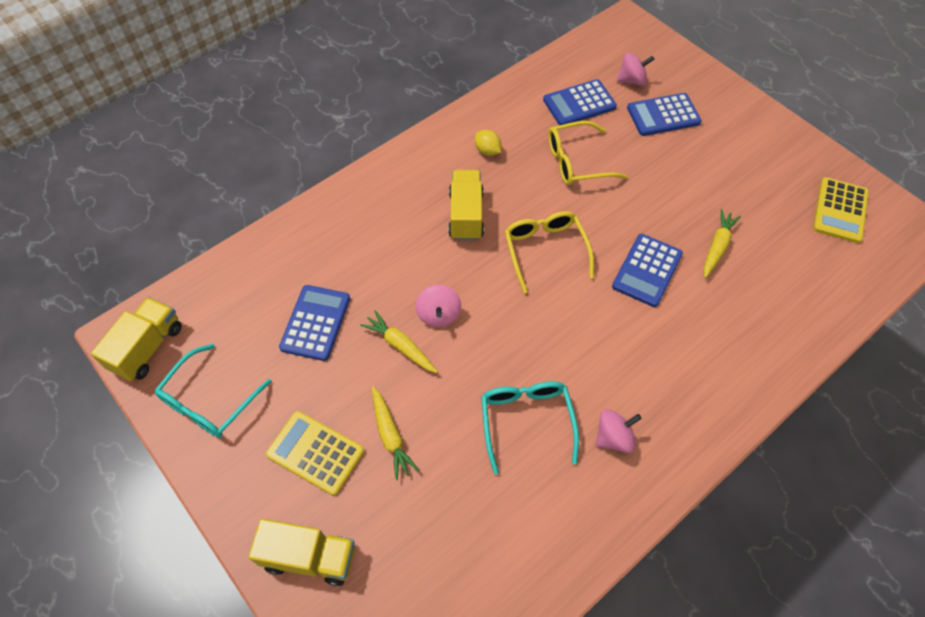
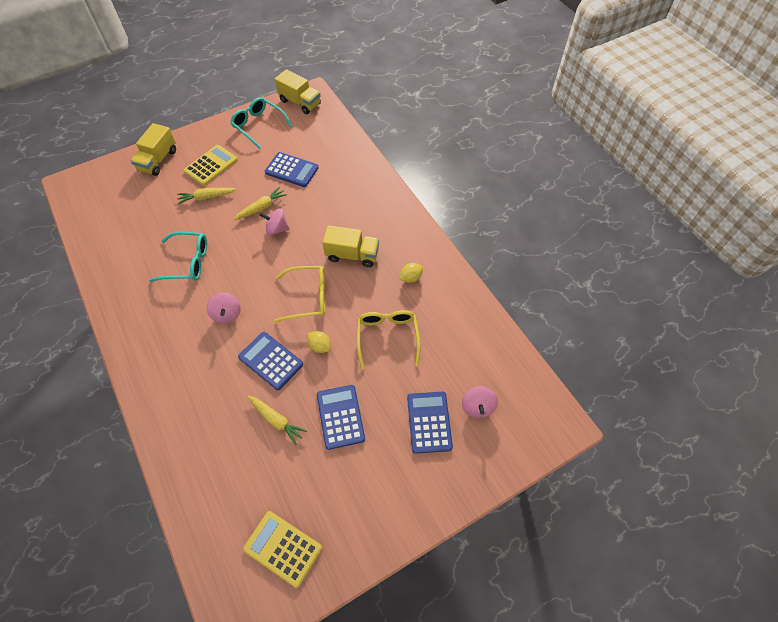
camera: 100 degrees right, 0 degrees up
(579, 103) = (453, 354): blue calculator -> blue calculator (340, 417)
(610, 224) = (320, 346): none -> yellow lemon
(614, 437) = (157, 306): pink spinning top -> pink spinning top (227, 314)

